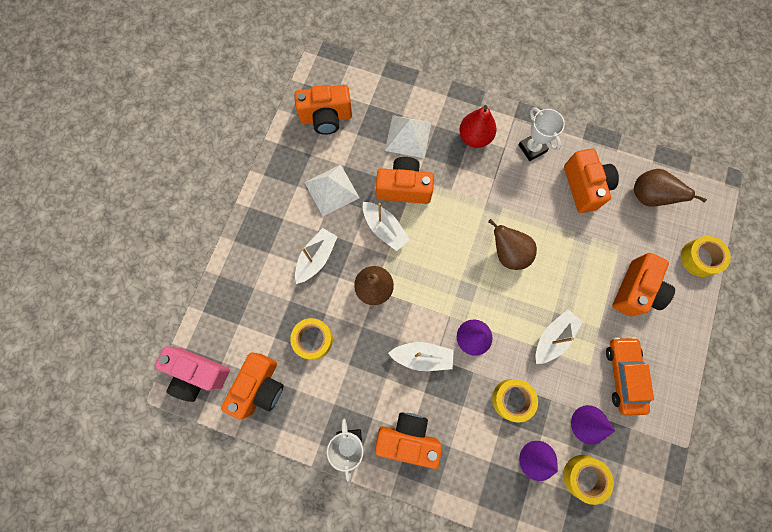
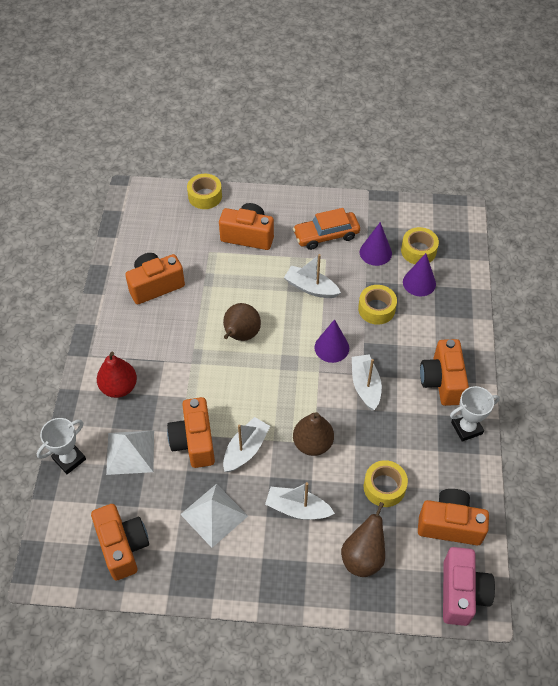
camera: 105 degrees left, 20 degrees down
(532, 148) = (122, 334): white trophy -> white trophy (69, 459)
(648, 197) = (154, 236): brown pear -> brown pear (363, 557)

